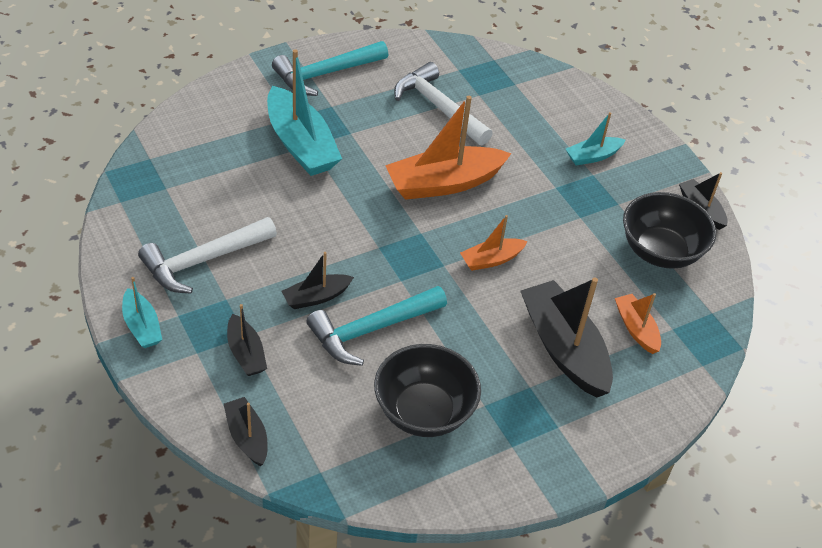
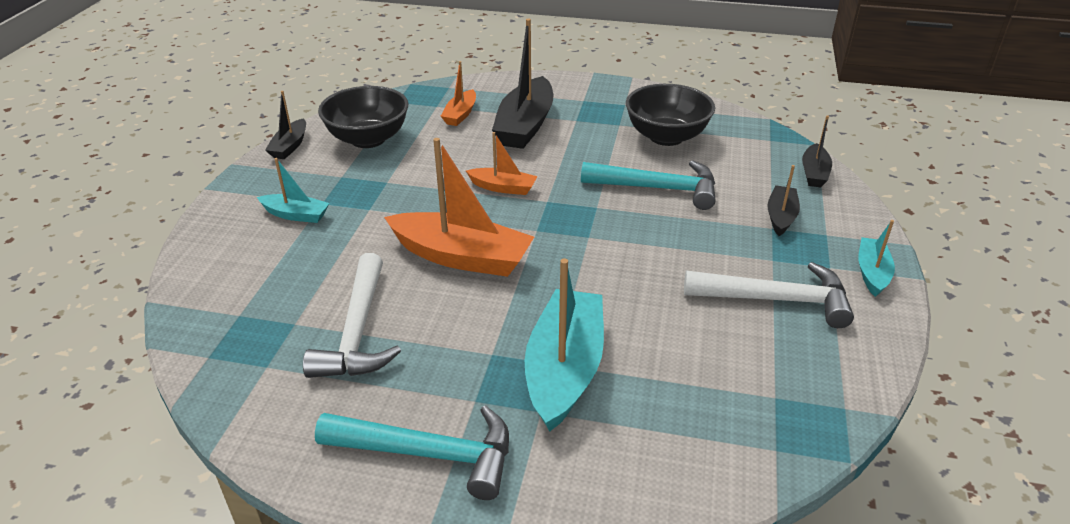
camera: 135 degrees left, 10 degrees down
(316, 297) = (684, 226): black boat -> none

